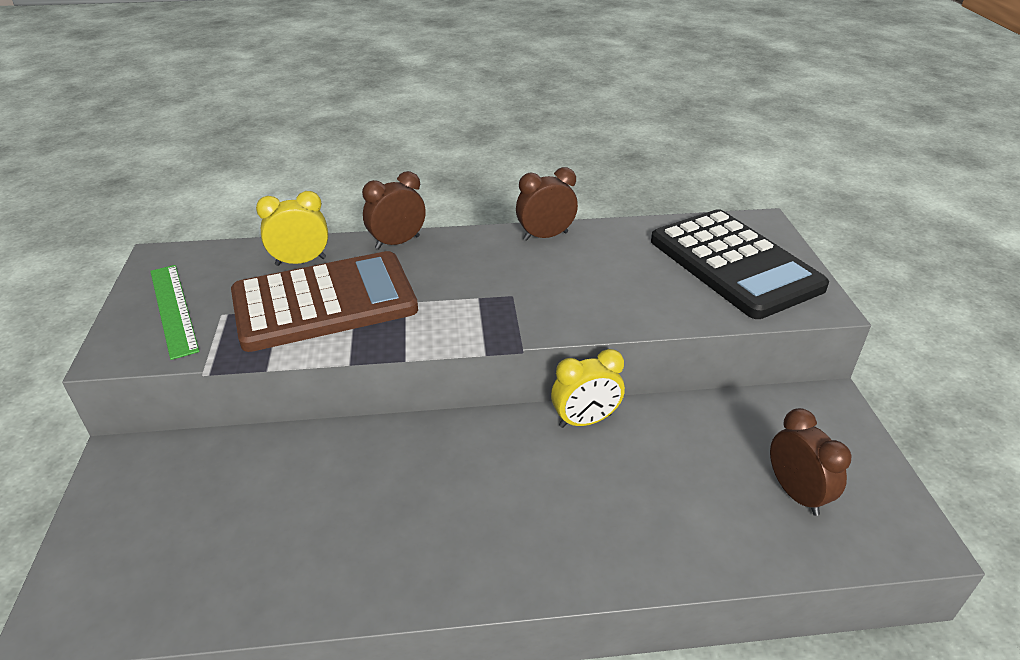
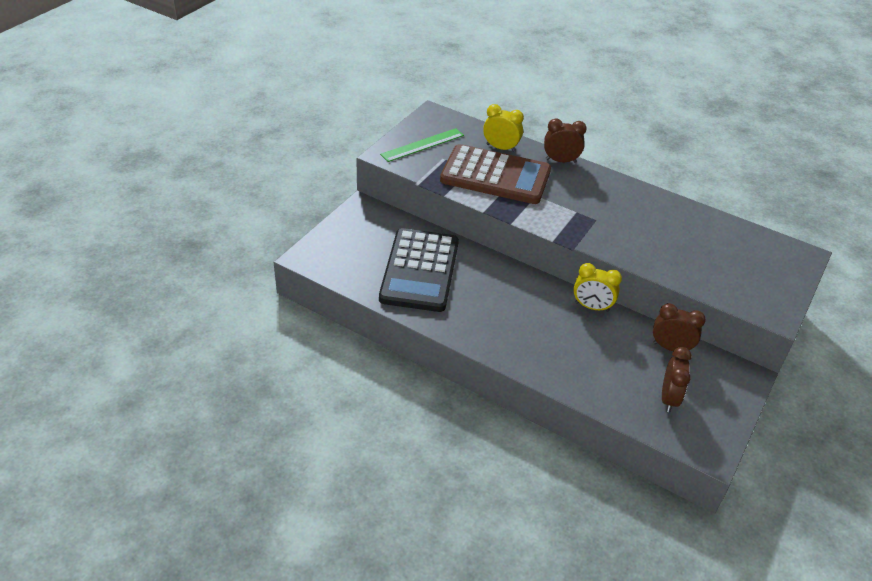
camera: 35 degrees right, 5 degrees up
(173, 309) = (422, 145): green ruler -> green ruler turned 45 degrees clockwise
(545, 236) = (650, 196): brown clock -> brown clock (670, 347)
(734, 264) = (750, 268): black calculator -> black calculator (419, 270)

